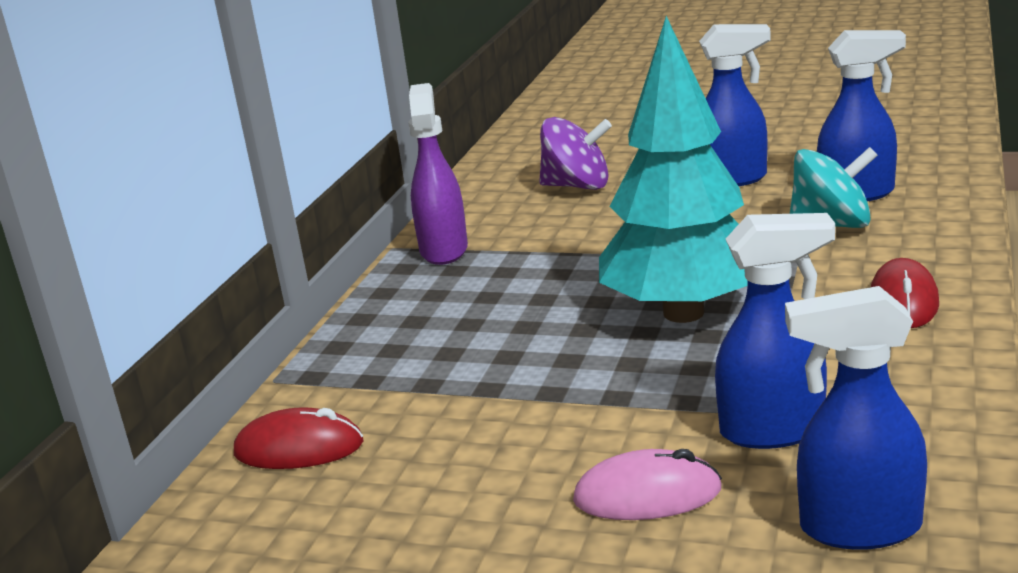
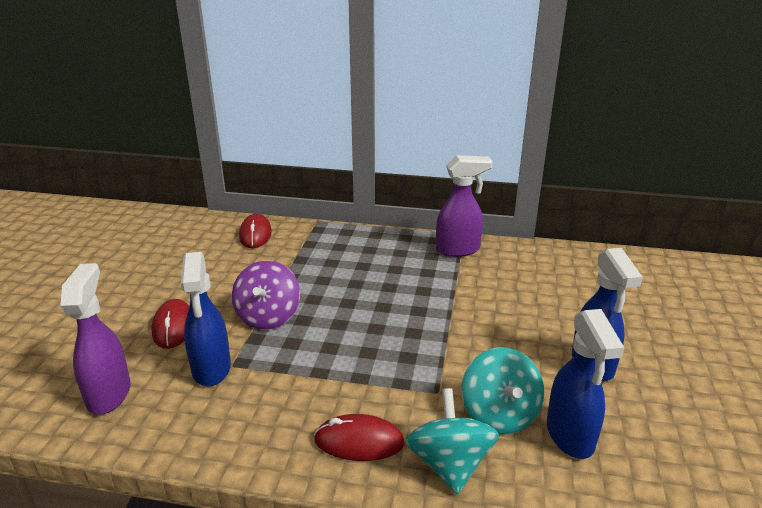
camera: 80 degrees right, 5 degrees up
(577, 186) = (566, 291): purple spinning top -> purple spinning top (268, 317)
(647, 495) = (173, 327): pink mouse -> red mouse
(684, 313) = (360, 338): turquoise tree -> none
(858, 528) = (109, 394): blue spray bottle -> purple spray bottle
(922, 250) = (450, 464): none -> turquoise spinning top

